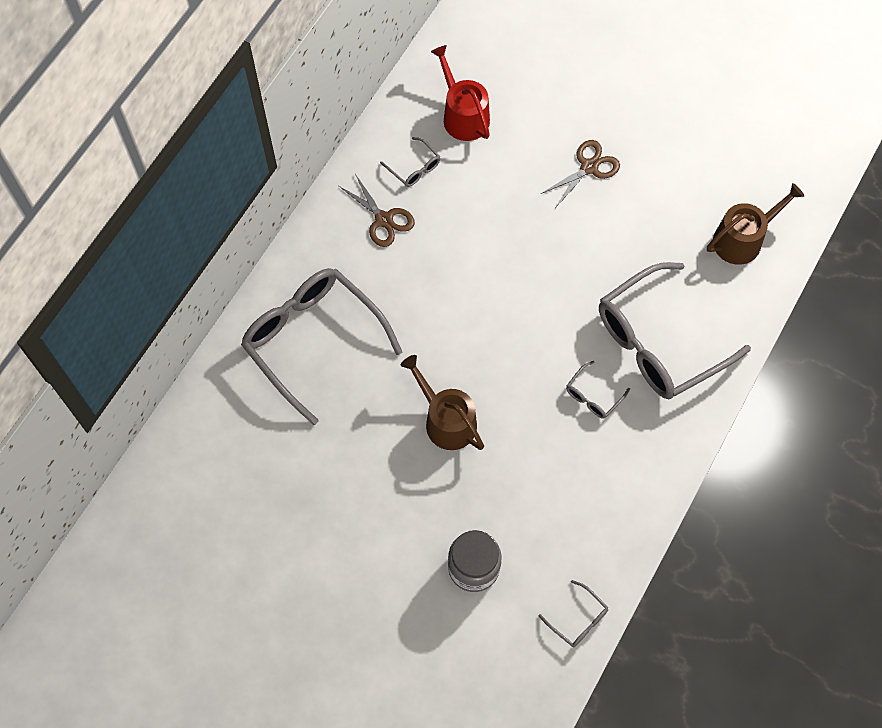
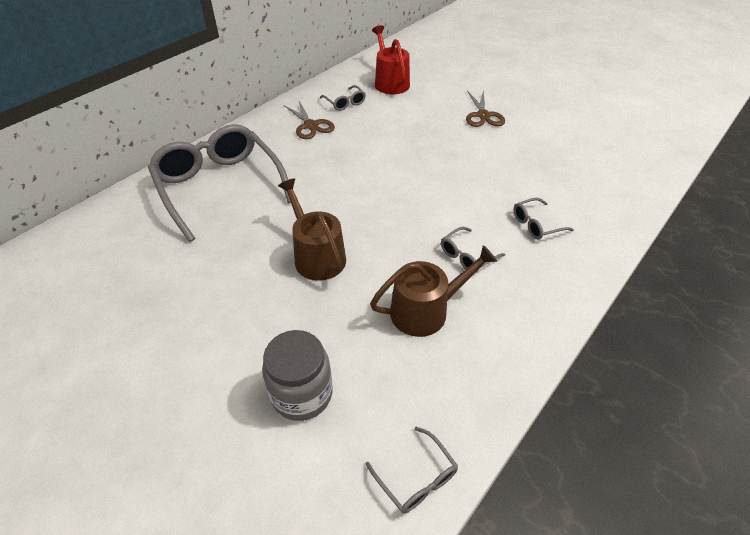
camera: 10 degrees right, 20 degrees down
(589, 167) = (483, 115): brown scissors -> brown scissors turned 120 degrees clockwise
(659, 342) = (536, 224): grey glasses -> grey glasses, size x0.41
(742, 239) = (615, 167): brown watering can -> brown watering can (425, 310)

